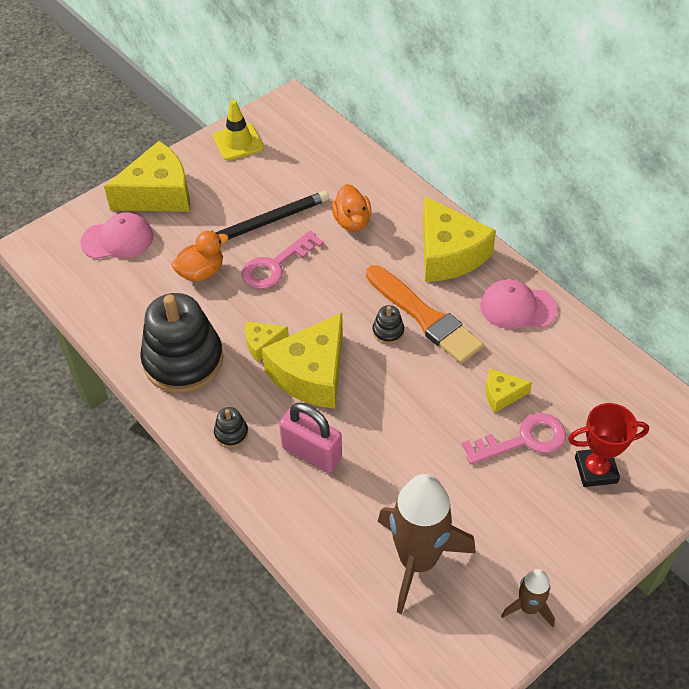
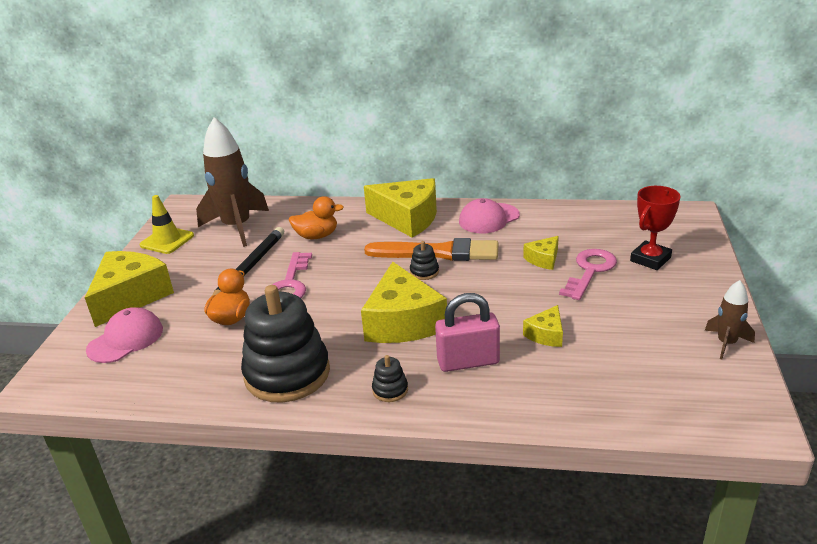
camera: 40 degrees left, 20 degrees down
(262, 344) = (341, 328): yellow cheese -> yellow cheese (546, 334)
(352, 221) = (317, 236): orange duck -> orange duck turned 45 degrees counterclockwise
(418, 560) = (627, 368): brown rocket -> brown rocket (237, 227)

